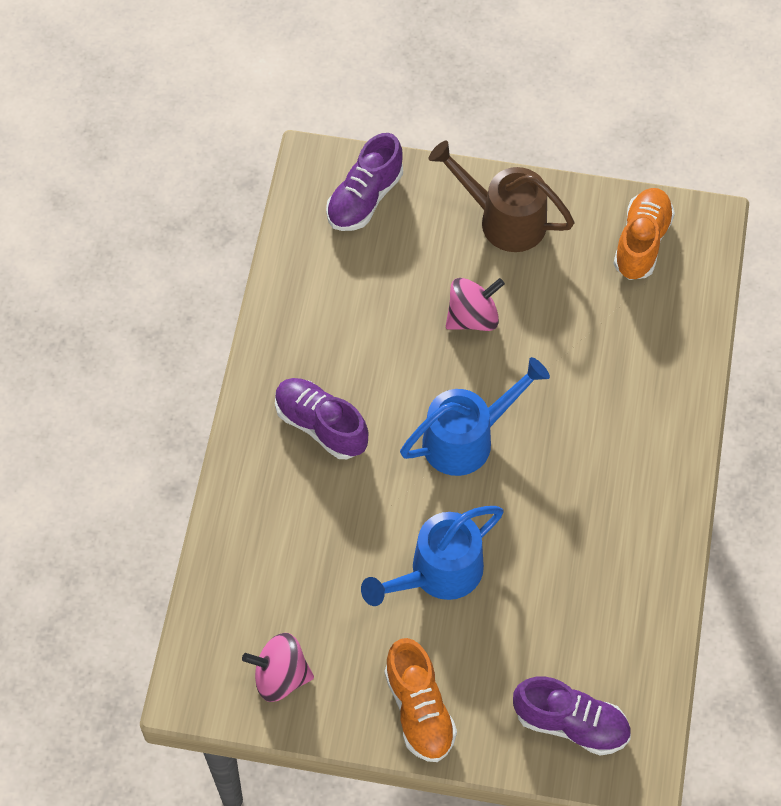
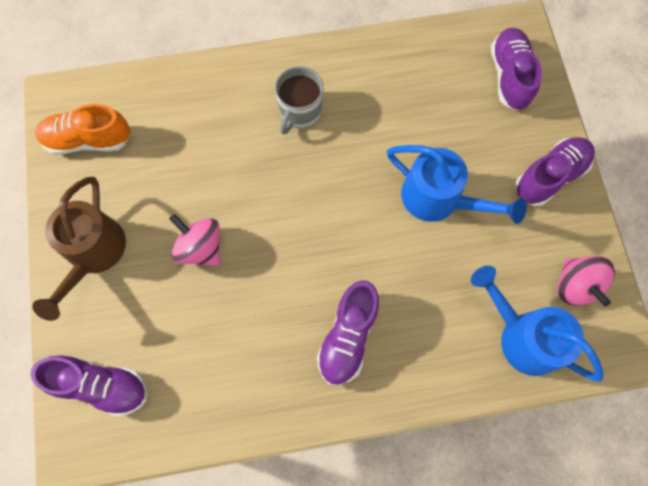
camera: 110 degrees left, 10 degrees up
(419, 710) = (550, 176): orange shoe -> purple shoe
(467, 438) = (315, 215): blue watering can -> blue watering can (523, 336)
(604, 464) = (300, 111): none -> grey mug

